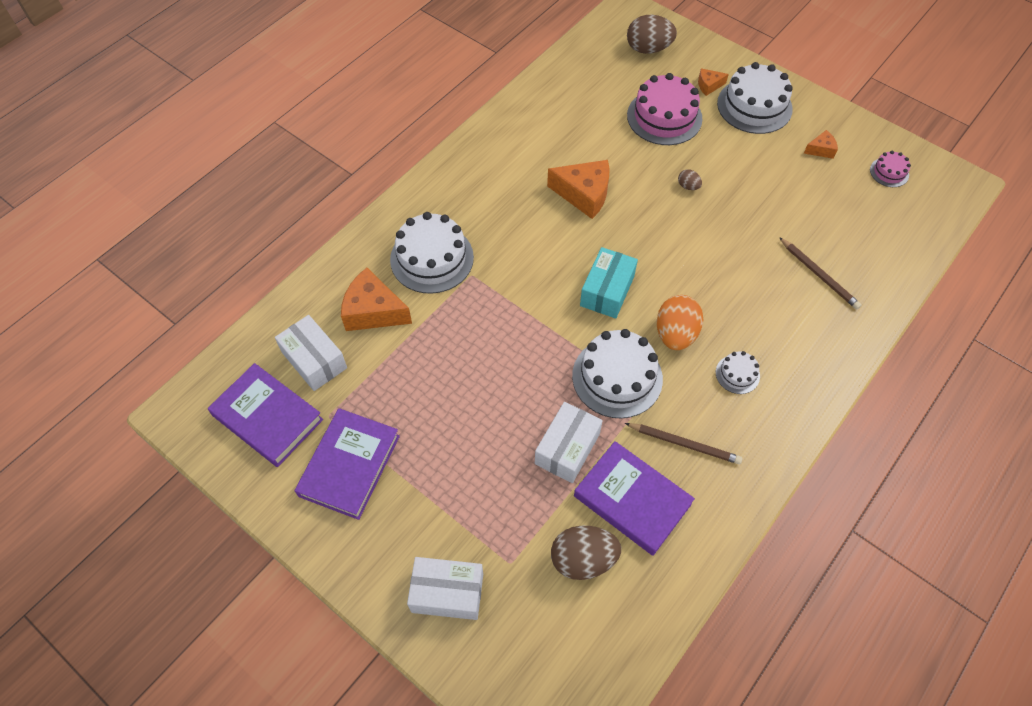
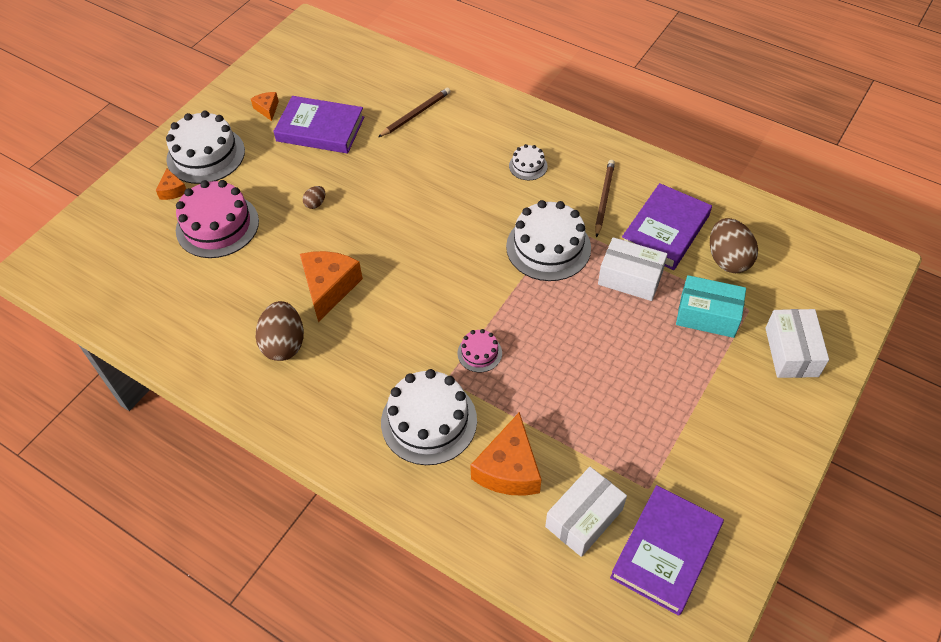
camera: 95 degrees left, 5 degrees down
(349, 465) = (697, 455): purple book -> purple book (320, 129)
(607, 291) = (452, 260): turquoise box -> turquoise box (707, 315)
(648, 49) = (107, 244): brown egg -> brown egg (284, 344)
(675, 334) = (494, 208): orange egg -> none
(889, 172) = (295, 67): pink cake -> pink cake (479, 353)

